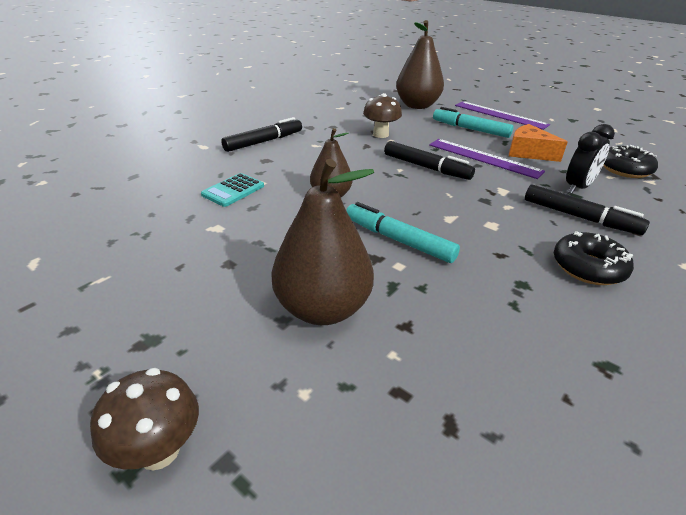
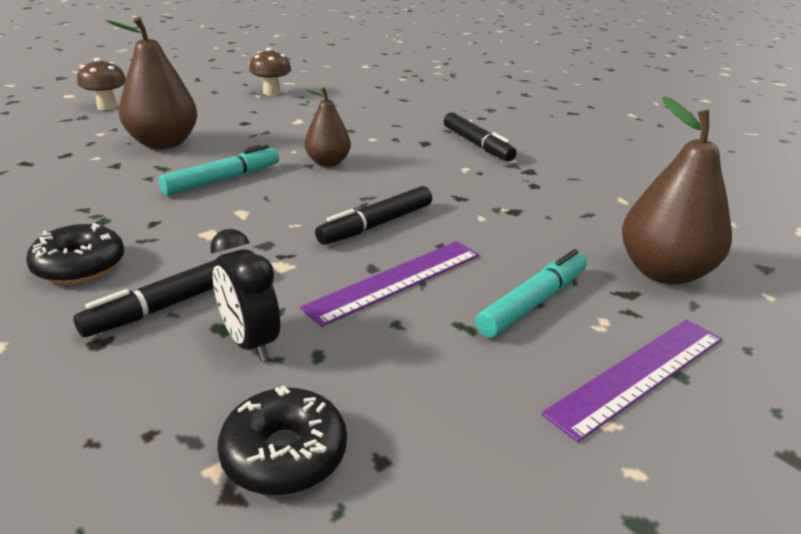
camera: 100 degrees right, 5 degrees down
(233, 190) = (359, 128): turquoise calculator -> none
(380, 134) = (501, 213): brown mushroom -> brown mushroom (271, 93)
(528, 153) = (407, 338): orange cheese -> none

